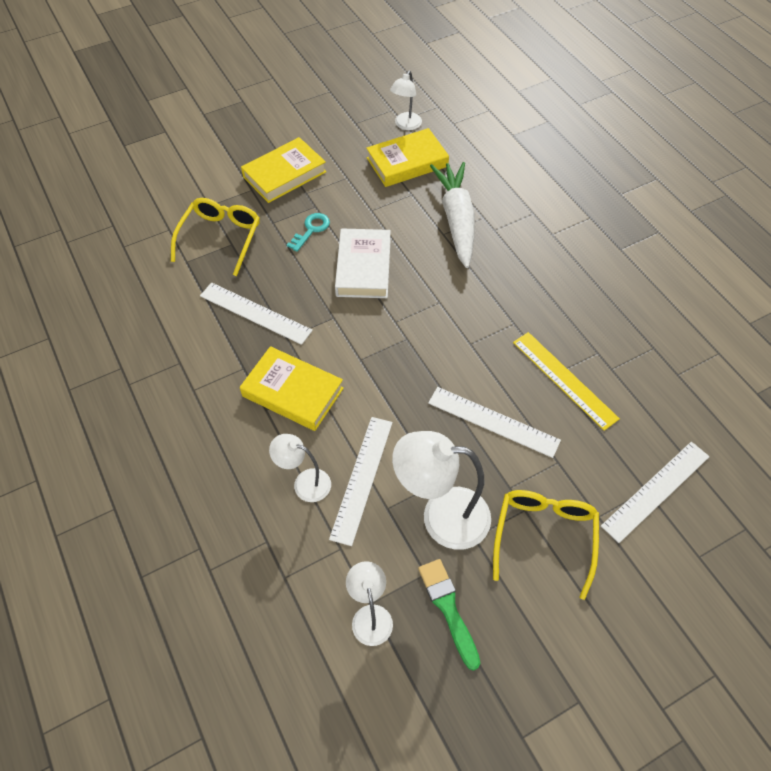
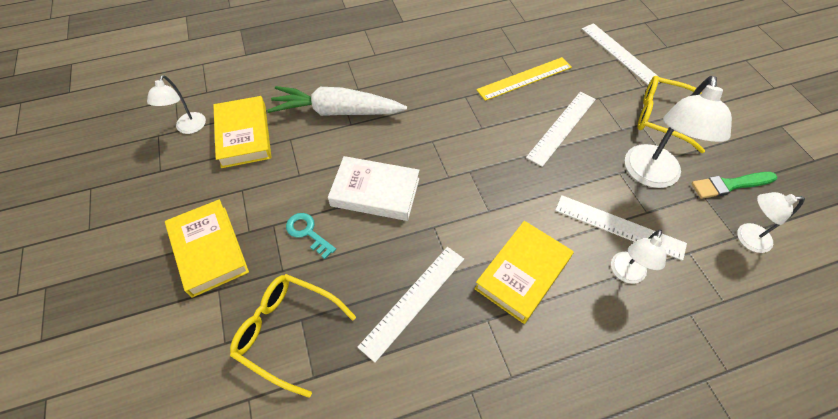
camera: 80 degrees left, 0 degrees up
(405, 125) = (188, 128): white lamp -> white lamp turned 60 degrees clockwise

